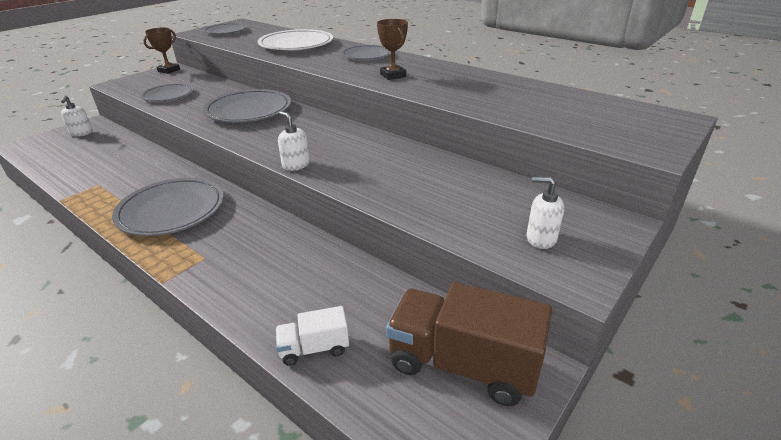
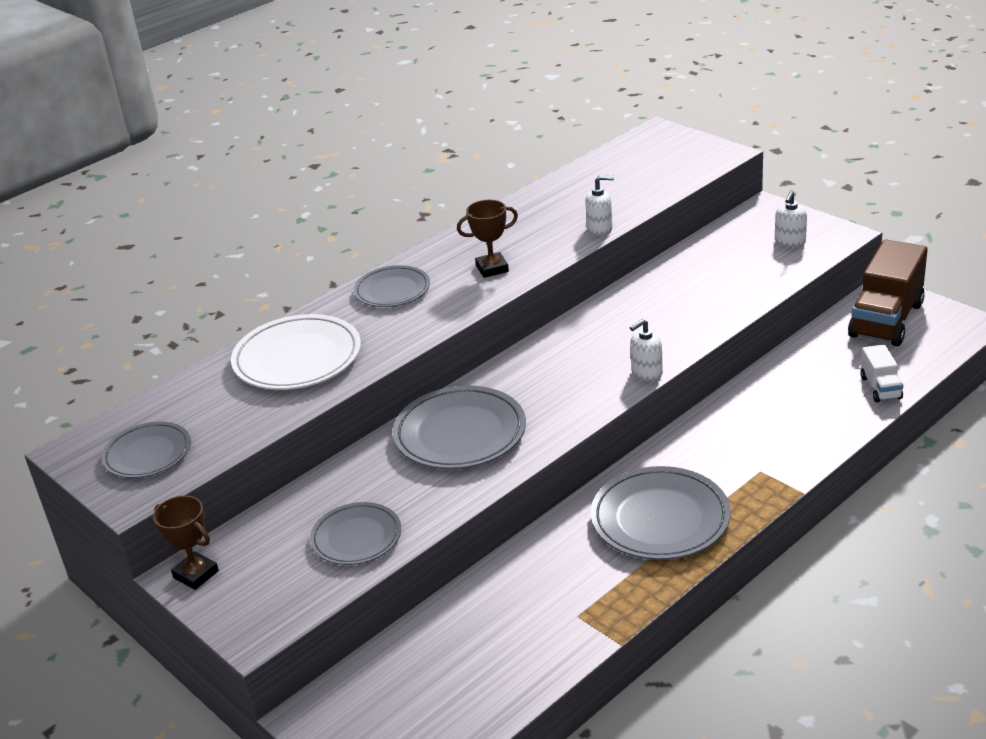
camera: 80 degrees left, 0 degrees up
(81, 133) = (359, 711): white soap dispenser -> white soap dispenser (600, 229)

